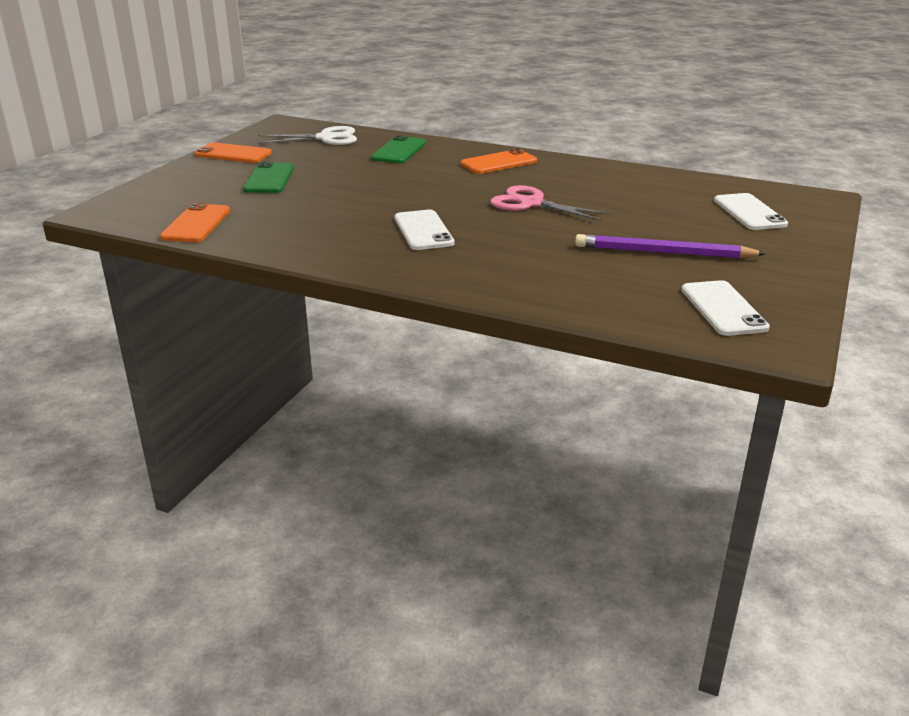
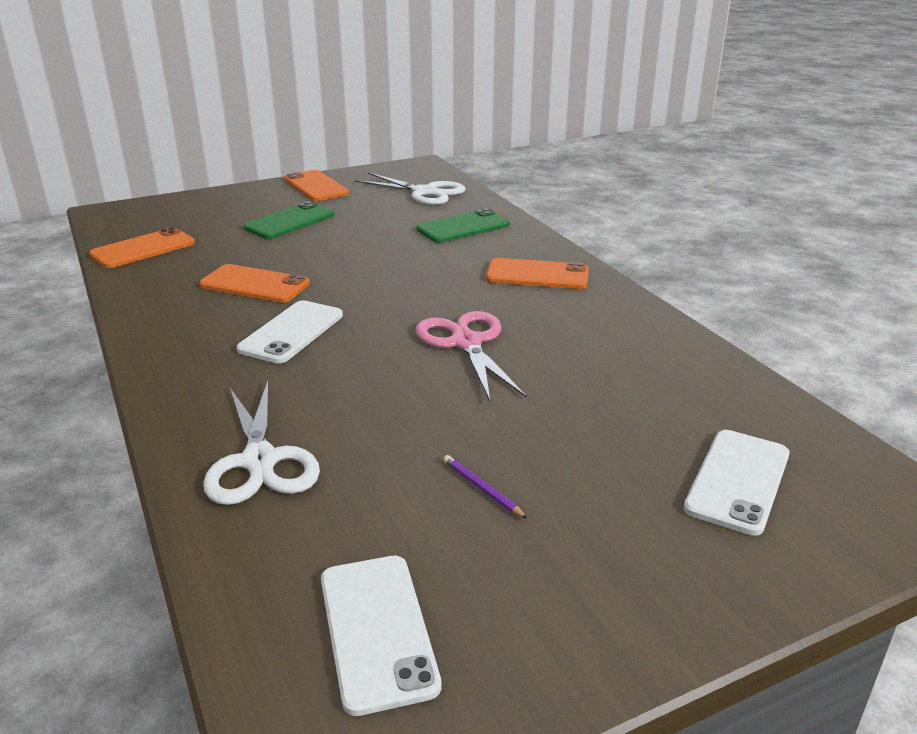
camera: 40 degrees right, 0 degrees up
(337, 217) = (254, 285): none -> orange phone
(544, 283) = (260, 461): none -> white scissors
(663, 253) = (482, 489): purple pencil -> purple pencil, size x0.40
(723, 308) = (376, 630): white phone -> white phone turned 45 degrees counterclockwise

